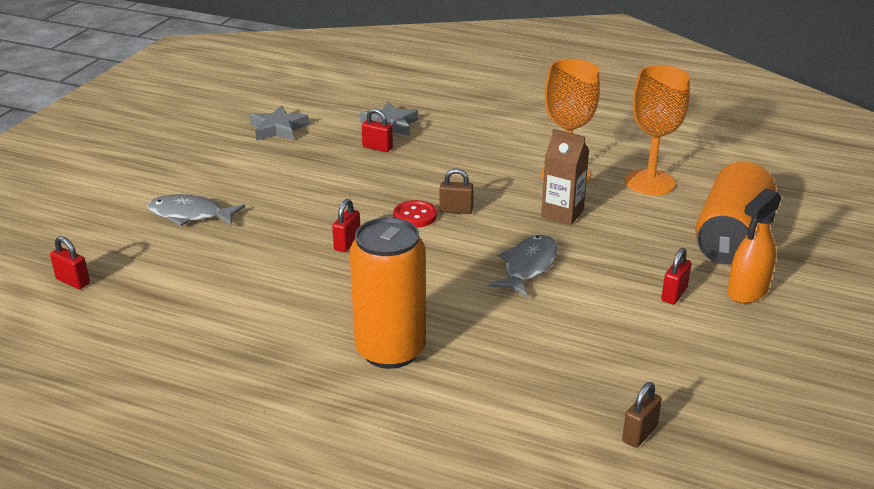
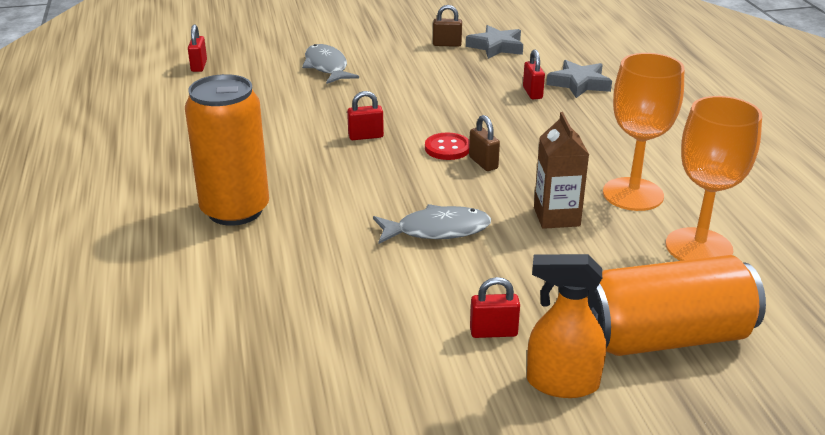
camera: 55 degrees right, 0 degrees up
(639, 434) = (228, 384): brown padlock -> brown padlock (447, 44)

